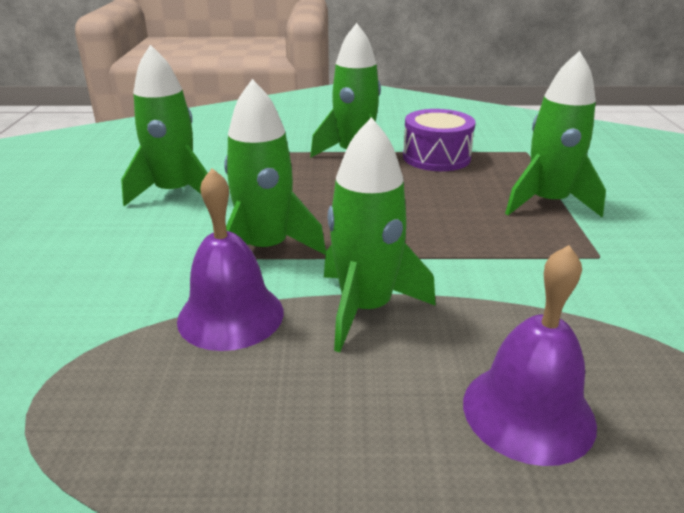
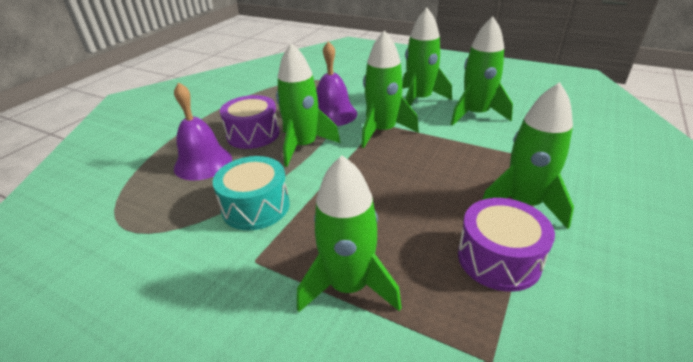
camera: 120 degrees right, 5 degrees up
(134, 240) = (419, 100): none -> green rocket
(377, 394) = (253, 134): none -> purple drum
(538, 291) = (256, 206): none -> turquoise drum

